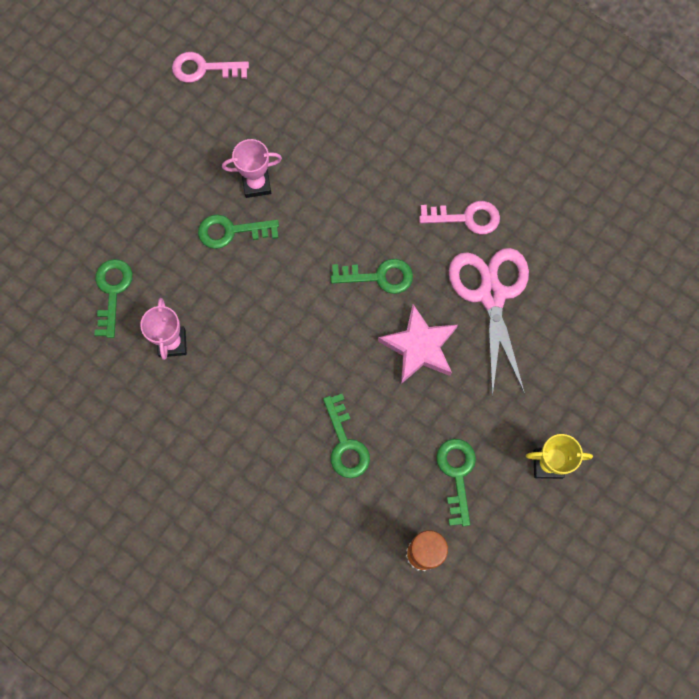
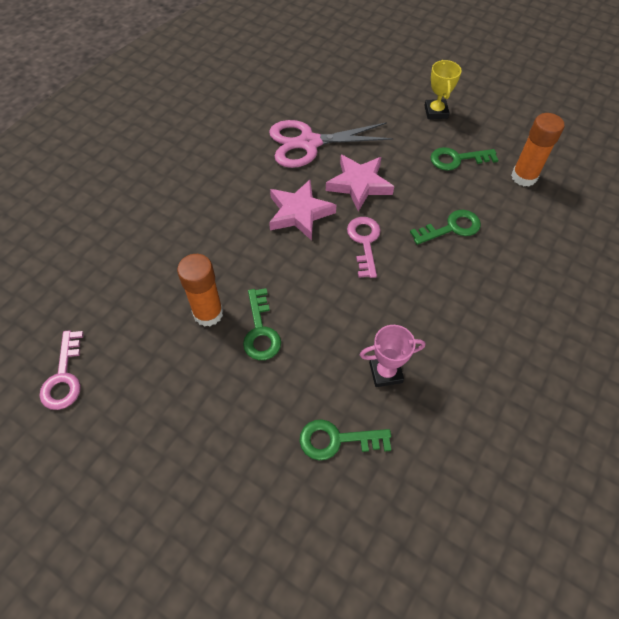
camera: 95 degrees left, 15 degrees down
(256, 184) = (208, 313): pink trophy -> orange glue stick
(379, 277) = (299, 213): green key -> pink star
(466, 218) = (242, 159): pink key -> pink key (364, 242)

